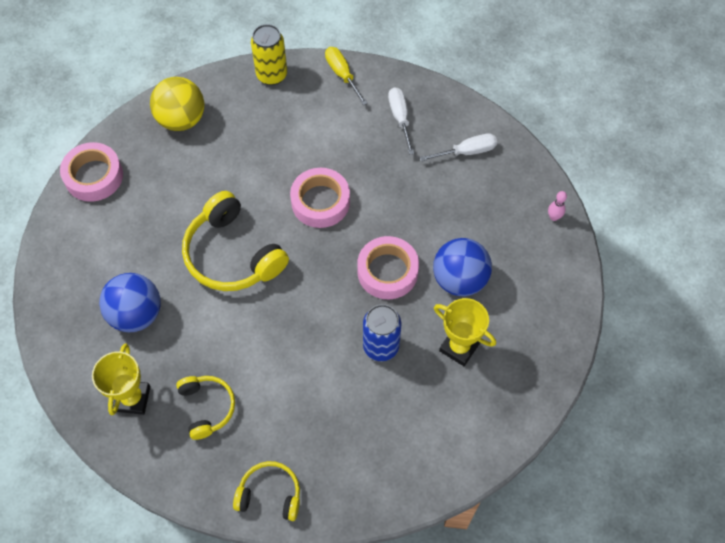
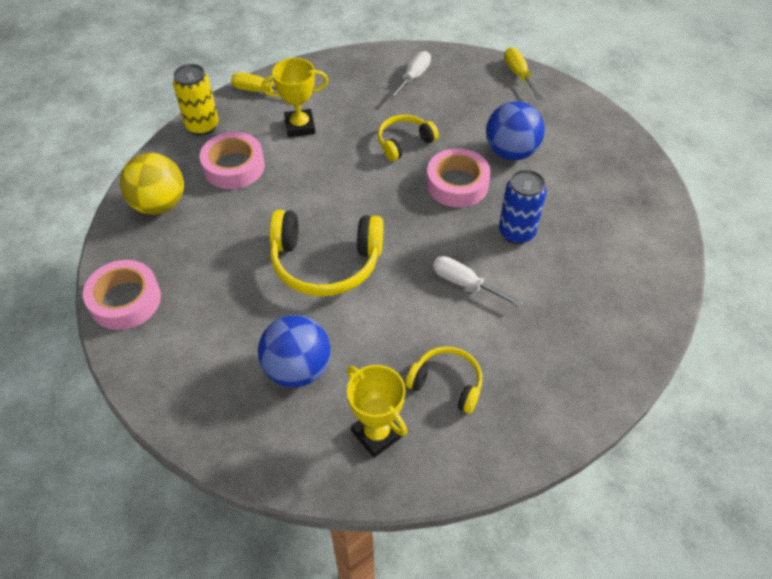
camera: 45 degrees left, 10 degrees down
(270, 494) = (575, 398): yellow headphones -> yellow headphones (404, 142)
(320, 202) = (349, 178): pink tape -> pink tape (234, 166)
(400, 118) = (340, 89): white screwdriver -> white screwdriver (465, 284)
(459, 347) = (566, 191): yellow trophy -> yellow trophy (300, 126)
(554, 217) = (519, 75): pink bowling pin -> yellow screwdriver

